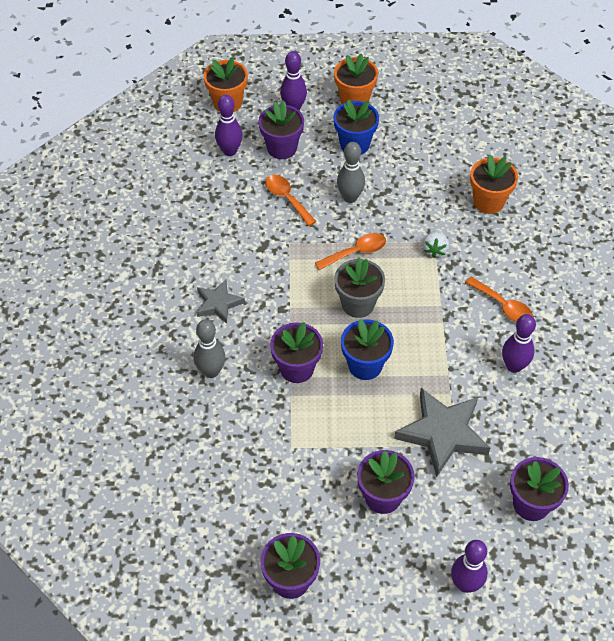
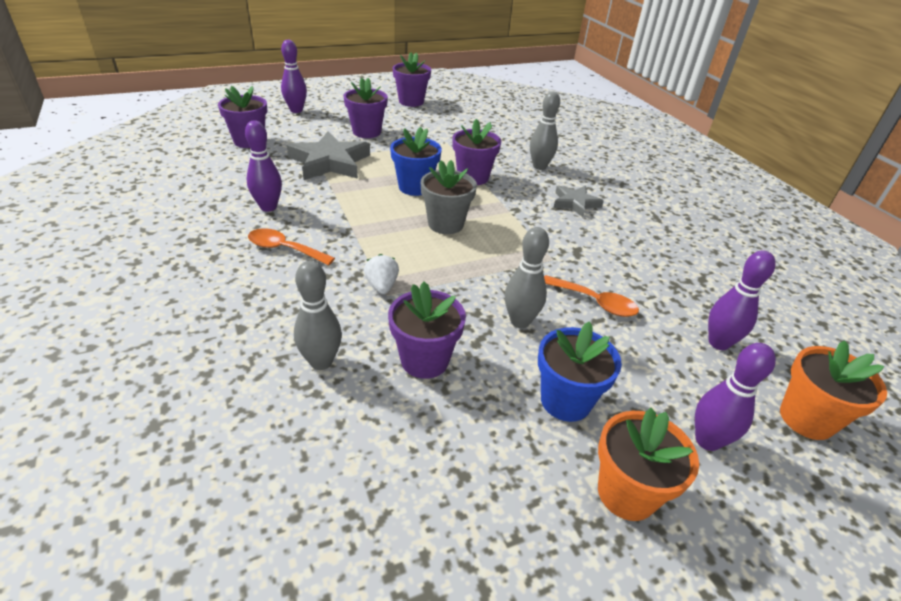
camera: 155 degrees right, 15 degrees down
(282, 148) = (660, 365): purple flower pot -> purple flower pot (424, 360)
(356, 252) = (474, 265): orange spoon -> none
(488, 202) = (321, 362): orange flower pot -> grey bowling pin

